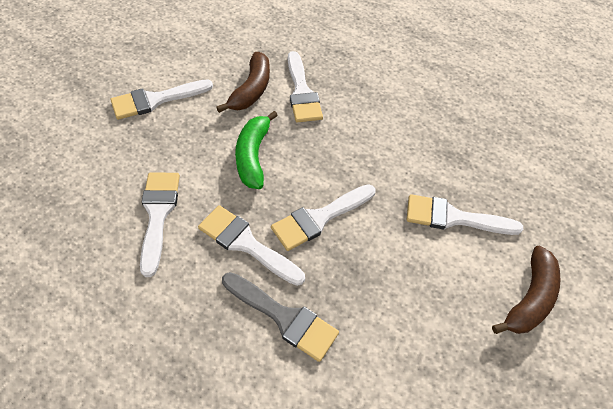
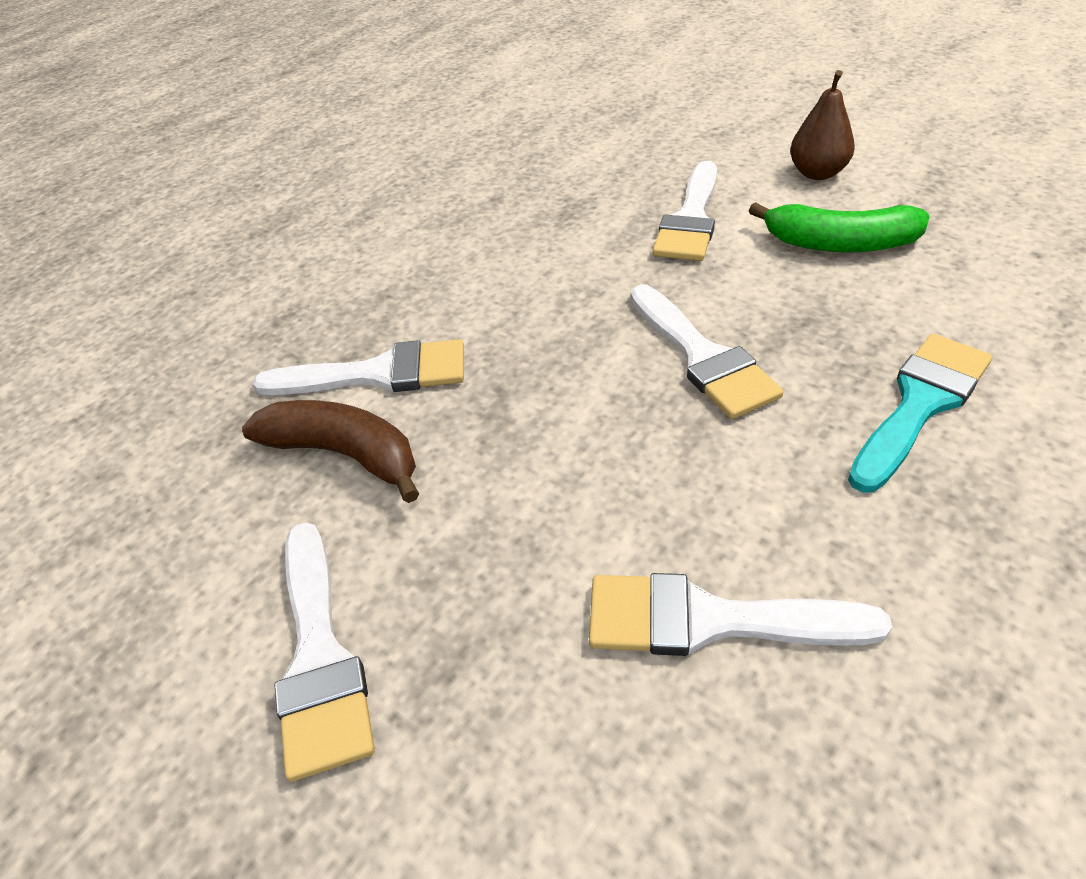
camera: 75 degrees left, 10 degrees down
(246, 243) = (772, 457): white brush -> none
(253, 156) = (545, 449): green banana -> green banana (839, 244)
(284, 317) = (920, 404): grey brush -> turquoise brush
(529, 298) = (817, 173): brown banana -> brown pear

